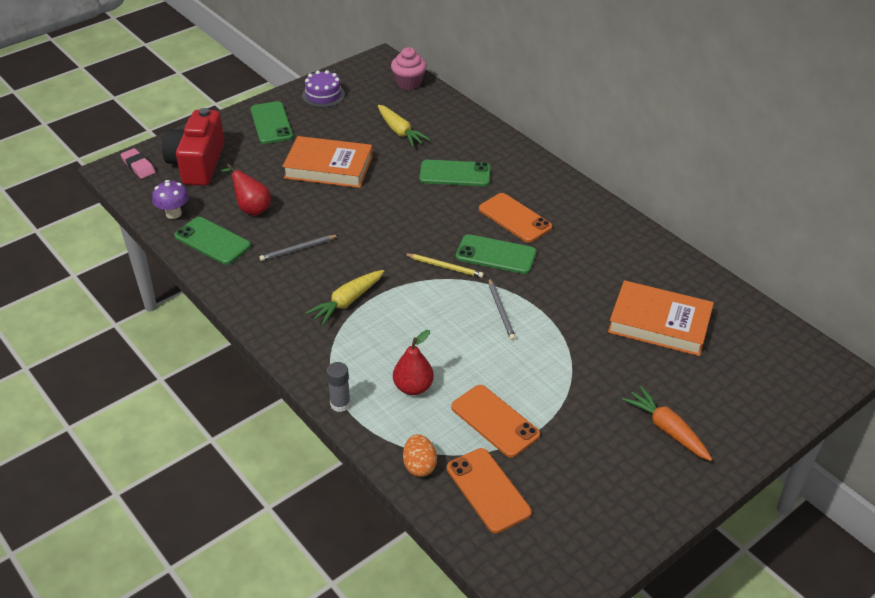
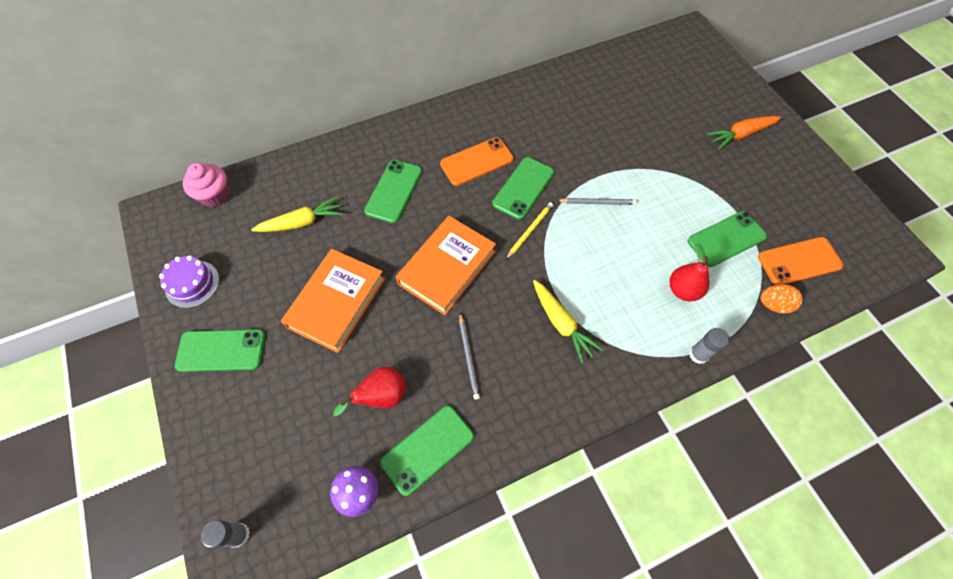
camera: 75 degrees left, 20 degrees up
(138, 166) = (238, 535): pink eraser -> grey glue stick
(197, 163) = (266, 452): red camera -> none
(495, 421) = (726, 239): orange phone -> green phone
(659, 323) = (630, 105): orange book -> orange book (447, 268)

